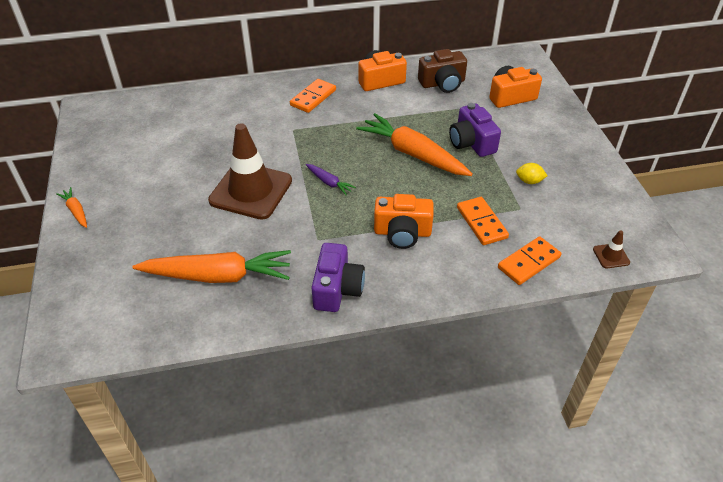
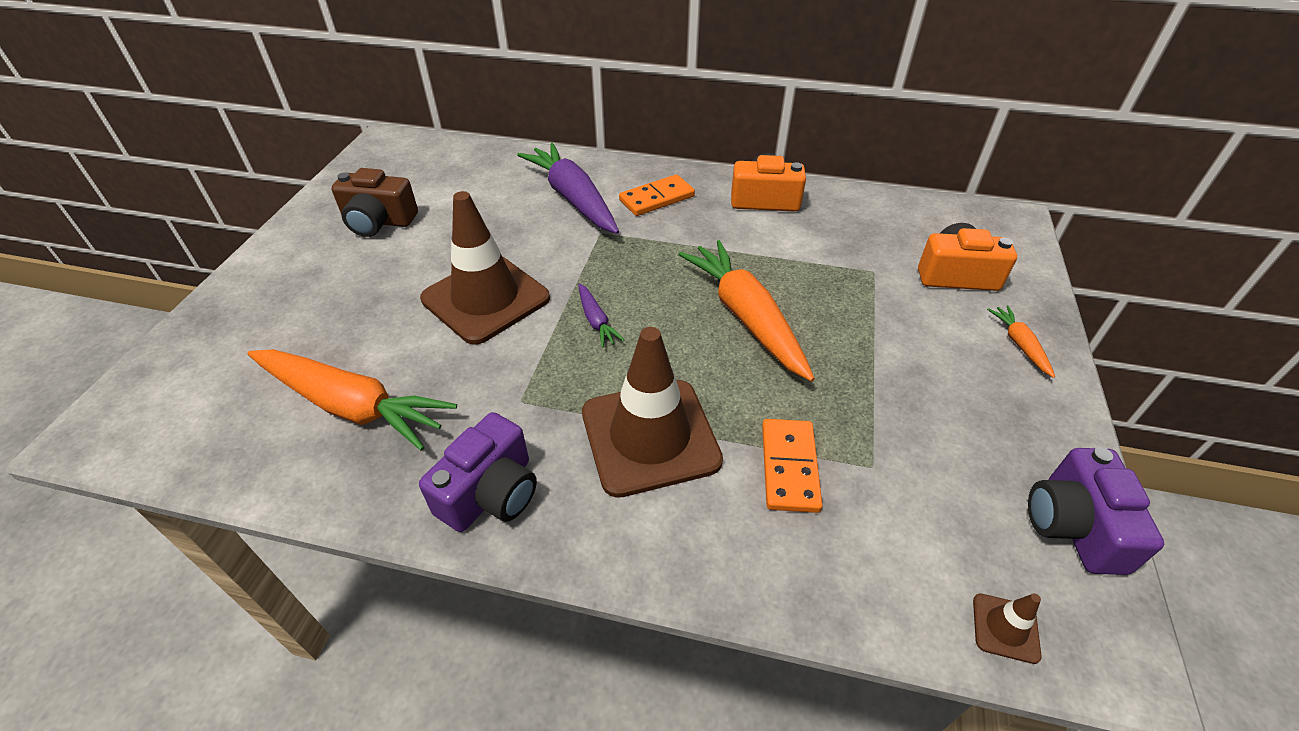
camera: 25 degrees right, 0 degrees up
(76, 211) = (269, 258): orange carrot -> orange carrot (1019, 344)
(258, 112) = (573, 198): none -> purple carrot
(402, 233) = (650, 436): orange camera -> brown traffic cone
(442, 83) = (855, 227): brown camera -> brown camera (378, 221)
(471, 142) = (850, 327): purple camera -> purple camera (1073, 525)
(528, 262) = (833, 575): orange domino -> none
(529, 181) = (914, 423): yellow lemon -> none

